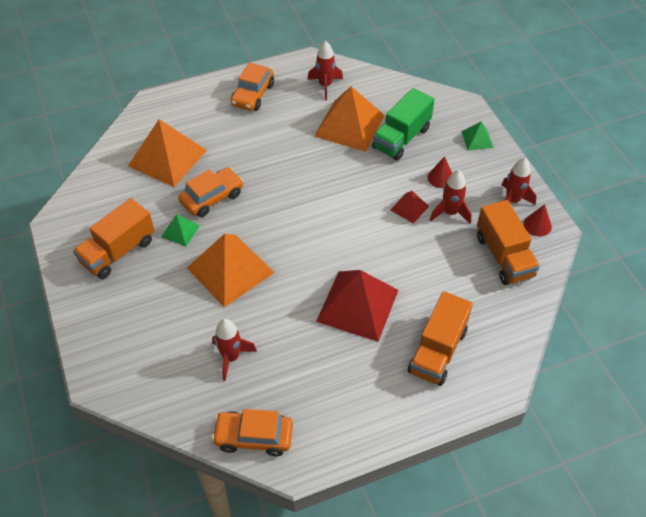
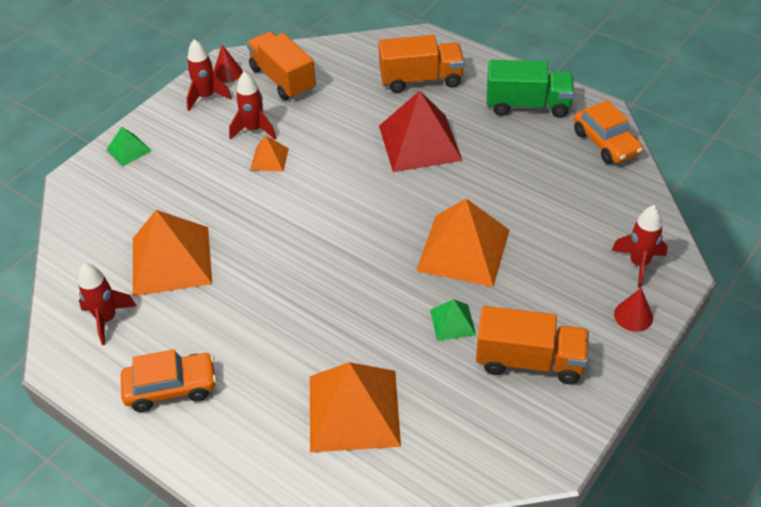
camera: 120 degrees left, 5 degrees down
(212, 198) = (382, 323): orange car -> none
(231, 357) = (554, 195): red rocket -> red rocket (639, 264)
(401, 138) = (165, 207): green truck -> green truck (527, 105)
(409, 208) = (269, 159): red pyramid -> orange pyramid
(440, 178) = (208, 154): red cone -> red cone (633, 316)
(503, 256) = (283, 79): orange truck -> orange truck turned 75 degrees counterclockwise

